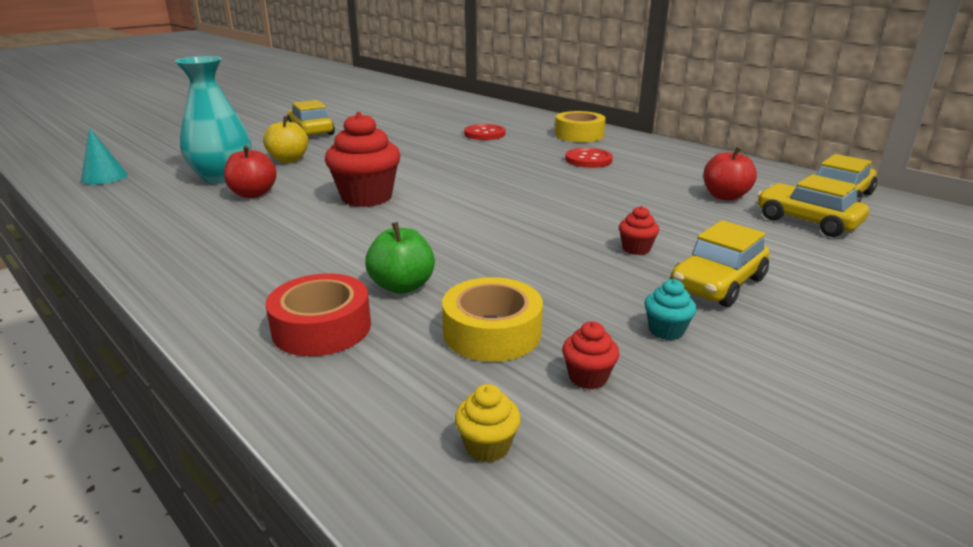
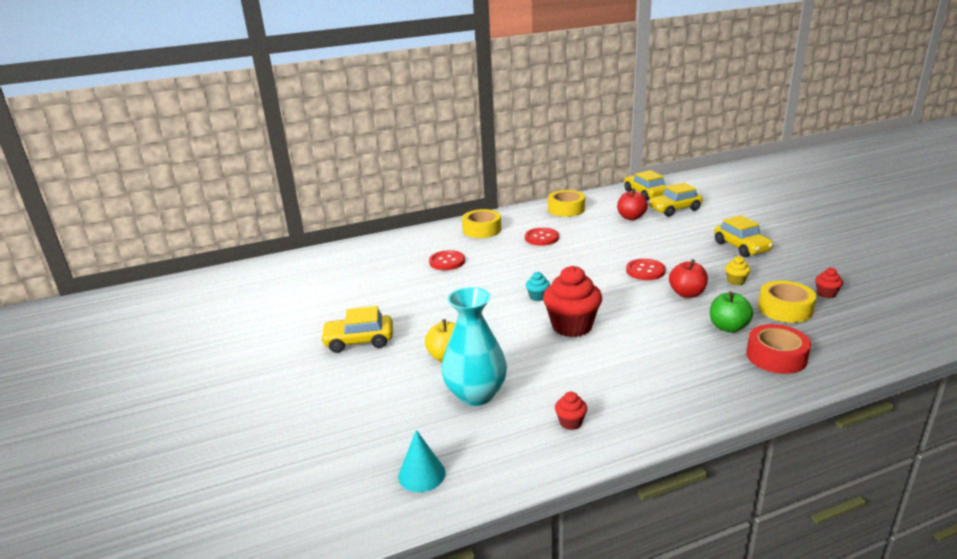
camera: 65 degrees left, 0 degrees up
(253, 194) = (534, 377): red apple -> red apple (687, 294)
(487, 446) = (879, 324): yellow cupcake -> yellow cupcake (735, 281)
(546, 220) = (645, 271): none -> red button
(636, 249) = (696, 255): red cupcake -> red cupcake (570, 422)
(666, 330) = (786, 269): turquoise cupcake -> turquoise cupcake (538, 297)
(696, 160) = (566, 209): none -> yellow tape

